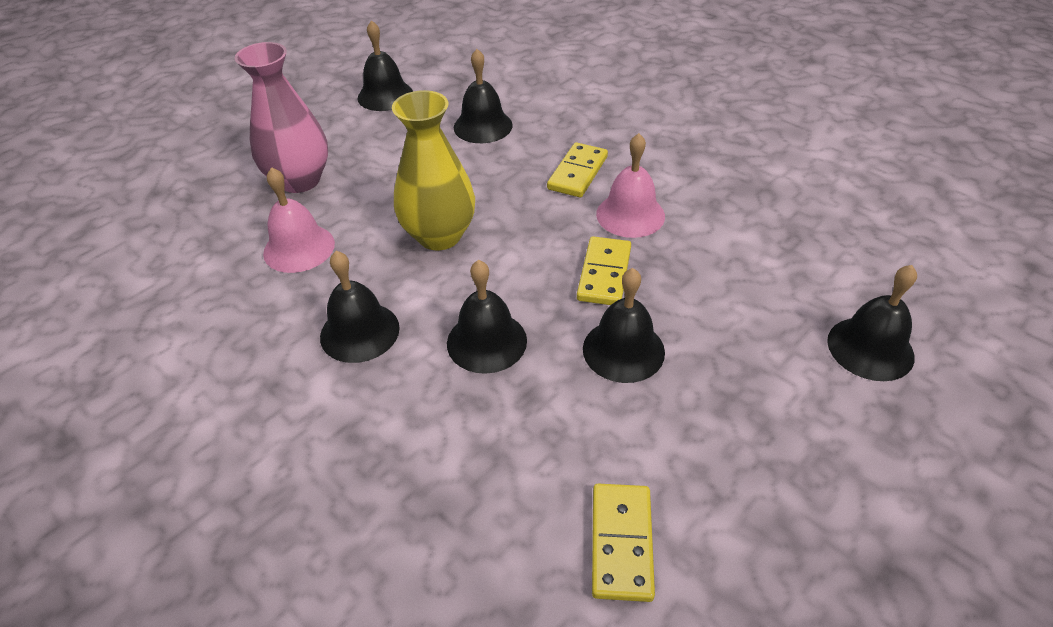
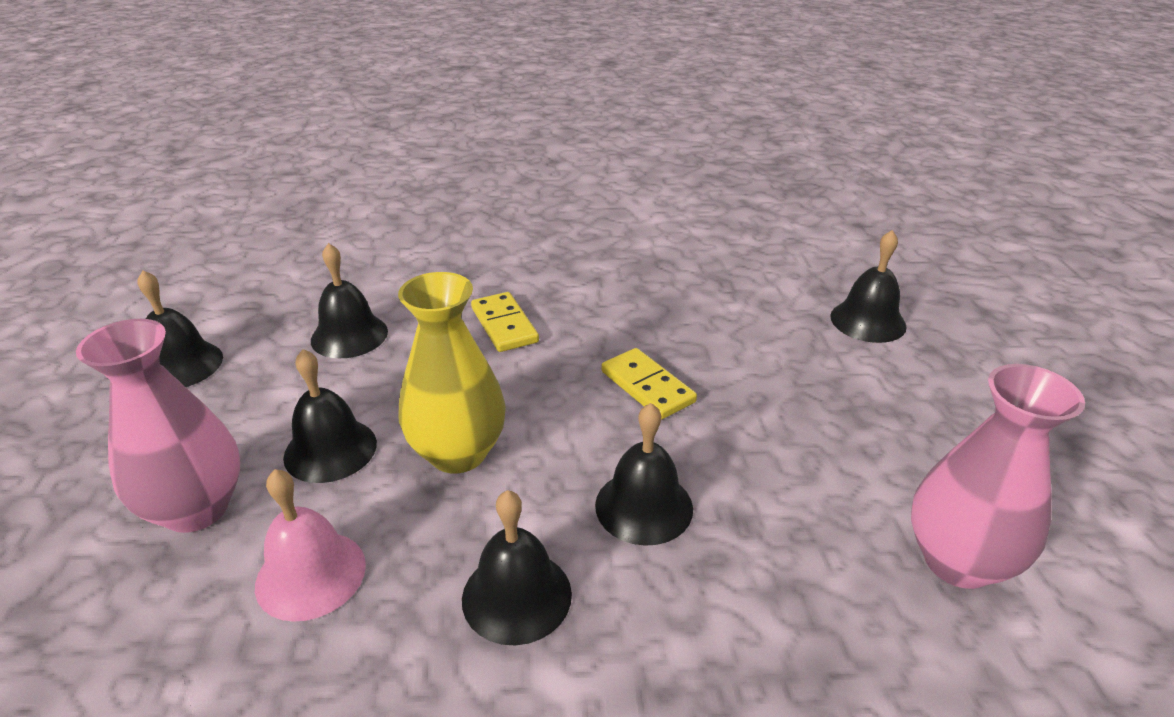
camera: 50 degrees left, 10 degrees down
(622, 543) = (958, 561): yellow domino -> pink vase
(623, 350) = (747, 430): black bell -> black bell (330, 450)
(630, 215) = (597, 331): pink bell -> none

